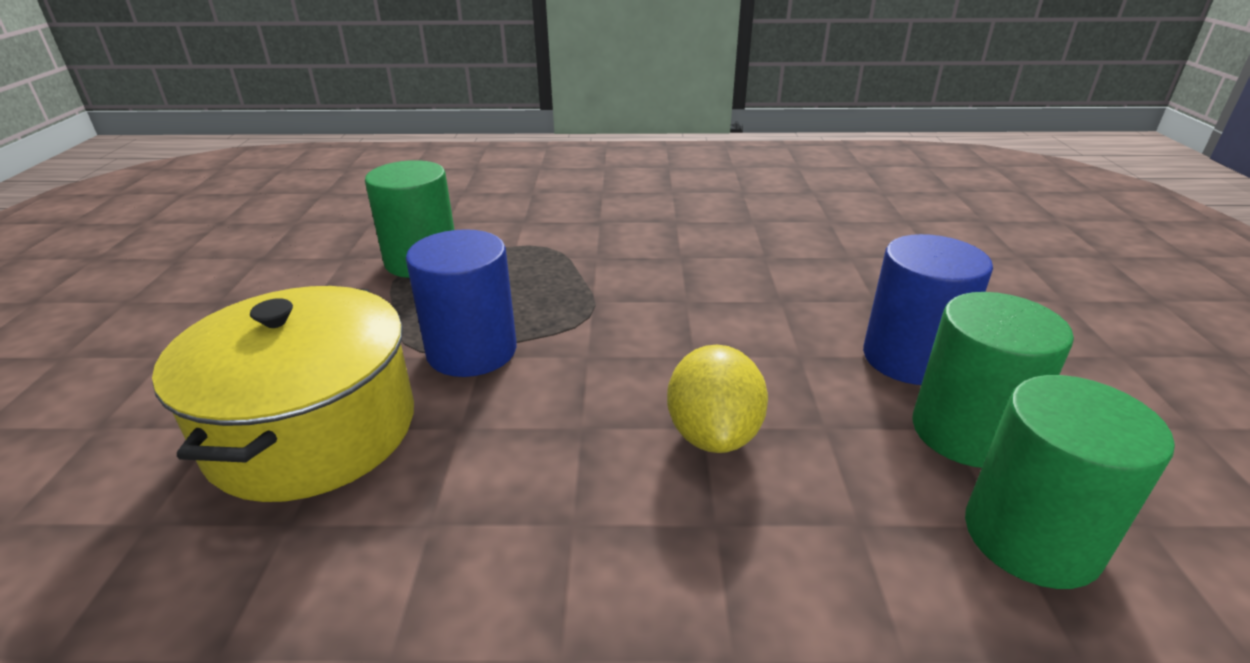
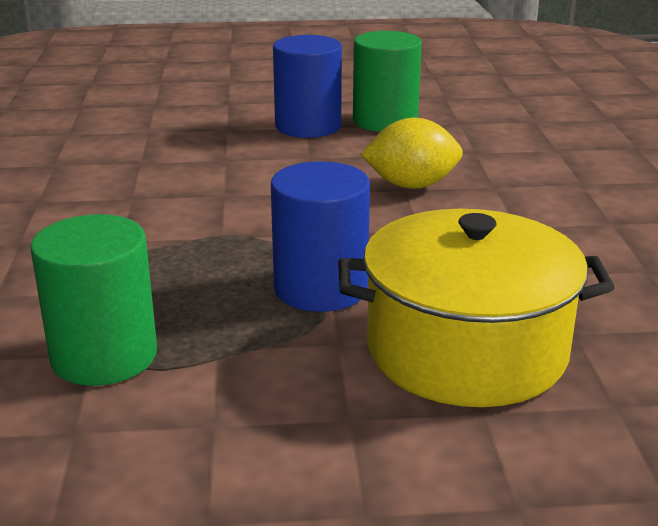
camera: 95 degrees left, 5 degrees down
(1031, 537) = (465, 118): green cylinder -> none

